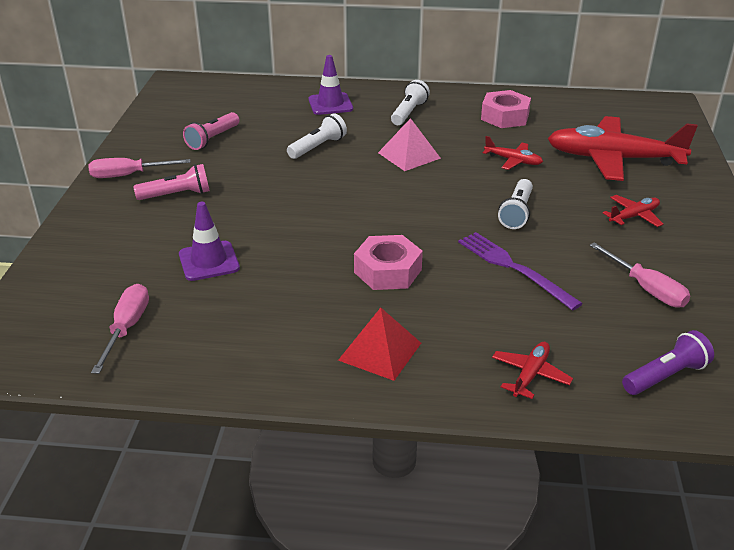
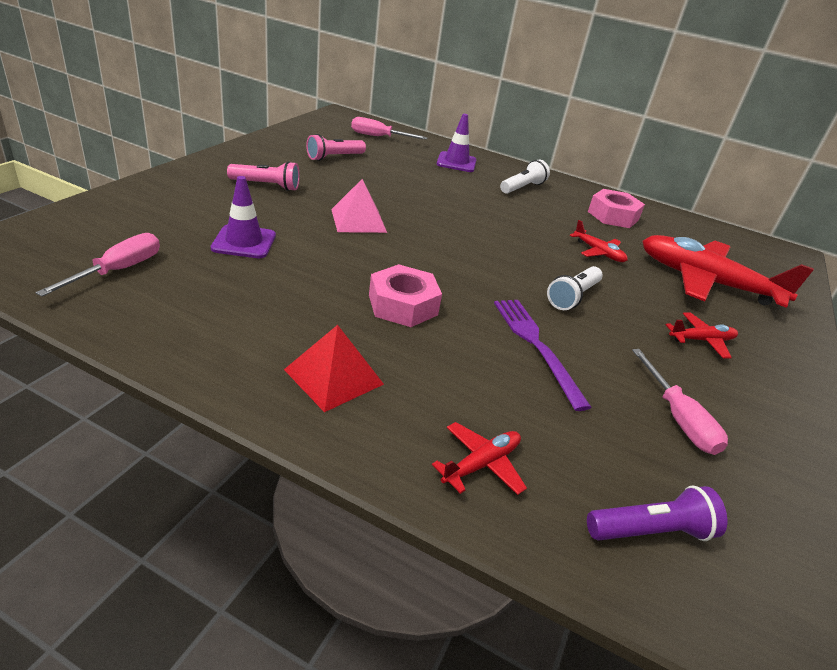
camera: 15 degrees right, 0 degrees up
(128, 175) = (241, 161): pink screwdriver -> pink screwdriver (379, 137)
(318, 147) = (419, 188): white flashlight -> none
(409, 155) = (498, 218): pink pyramid -> pink pyramid (358, 220)

